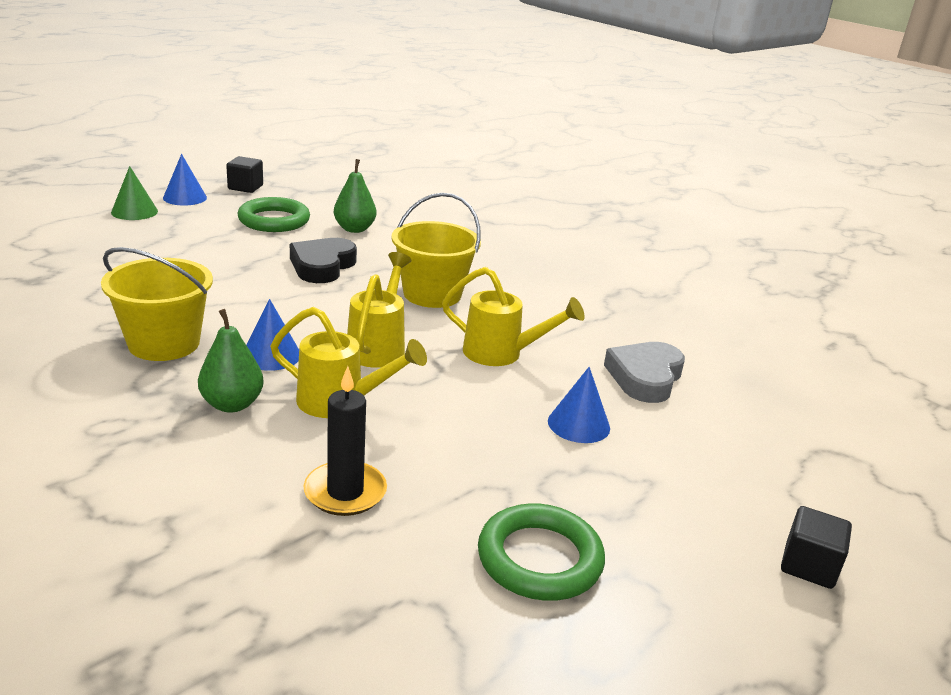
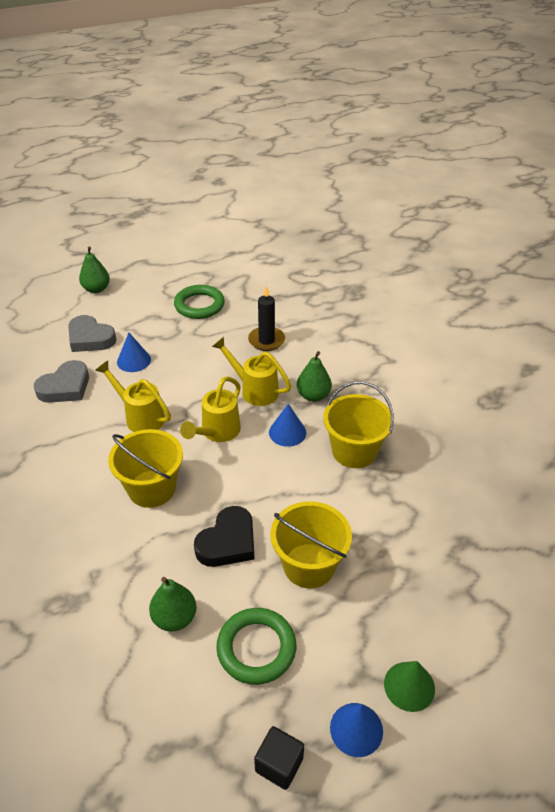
camera: 160 degrees left, 15 degrees up
(228, 258) = (309, 565): none -> yellow bucket
(692, 452) = (90, 338): none -> grey heart
(808, 566) = (96, 289): black cube -> green pear

